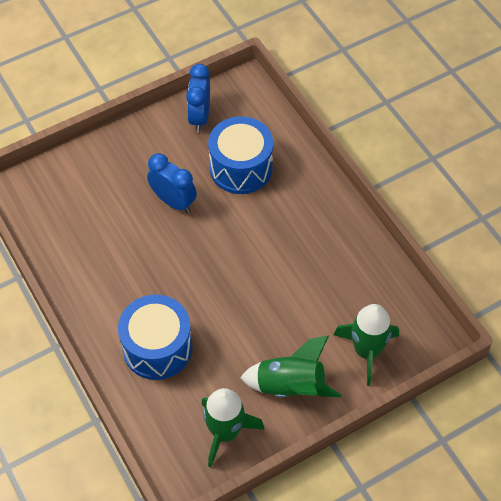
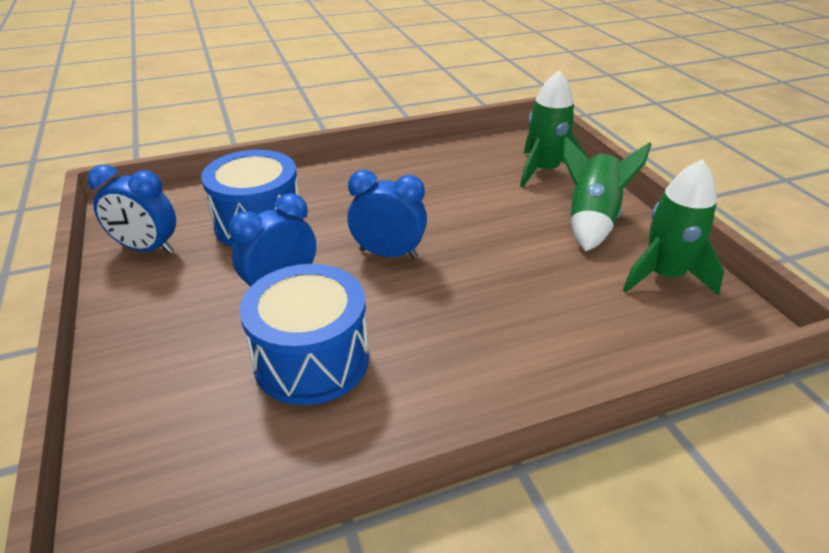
camera: 80 degrees left, 20 degrees down
(157, 348) = (535, 326): blue drum -> blue drum (311, 360)
(219, 253) = (388, 254): none -> blue clock

